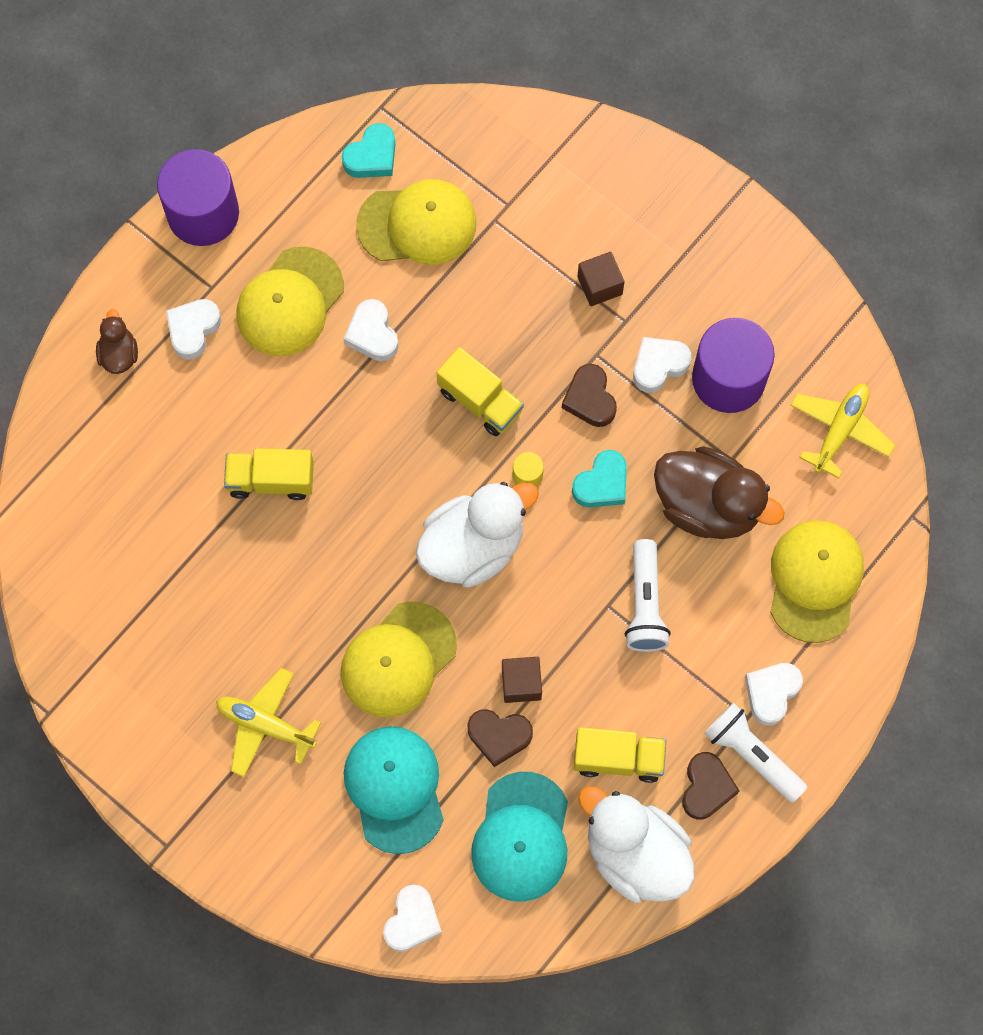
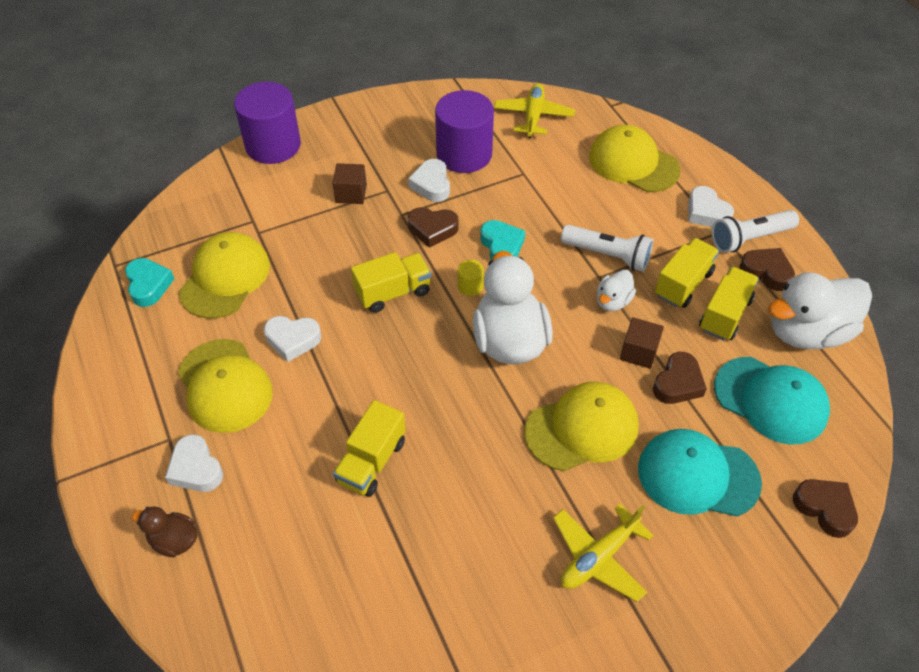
camera: 65 degrees left, 20 degrees down
(203, 213) = (99, 419): purple cylinder -> purple cylinder (273, 145)
(398, 660) = (582, 428): yellow cap -> yellow cap turned 90 degrees counterclockwise
(412, 921) = (824, 508): white heart -> brown heart
(579, 633) = (612, 301): none -> white duck
(642, 700) = (683, 284): none -> yellow truck
(708, 505) = (550, 196): brown duck -> none
(839, 430) = (533, 116): yellow plane -> yellow plane turned 45 degrees clockwise

